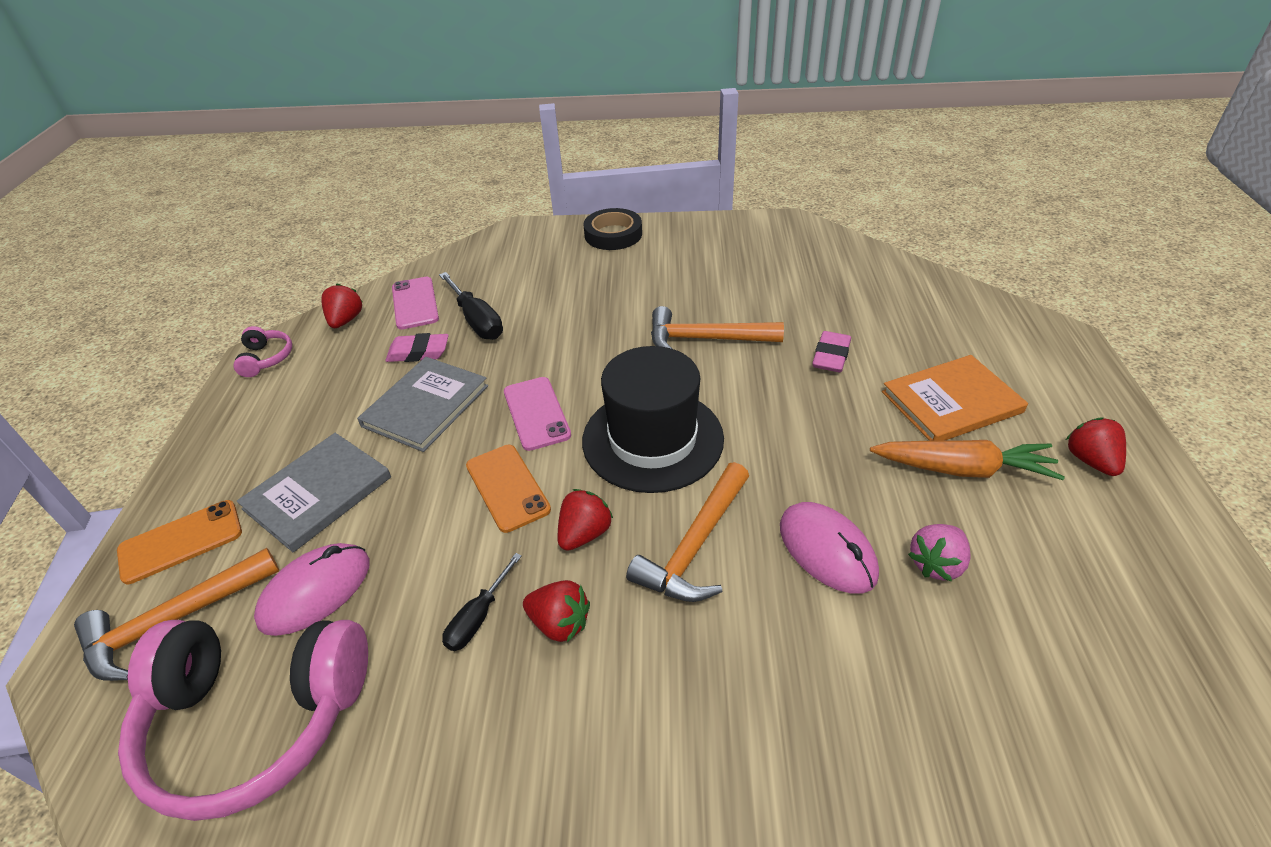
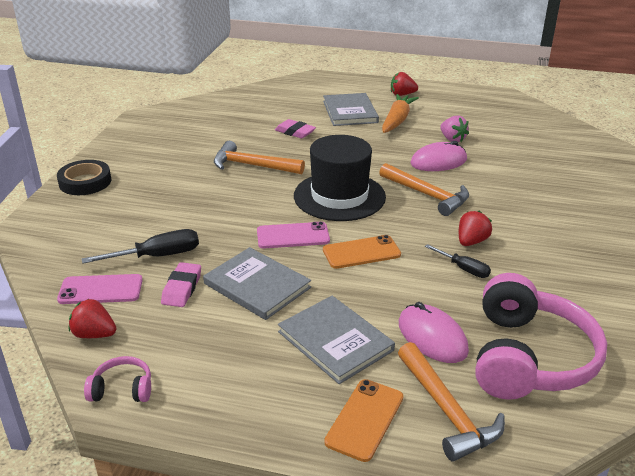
camera: 80 degrees left, 10 degrees down
(181, 541) = (365, 419): orange phone -> orange phone turned 45 degrees clockwise
(584, 534) = (409, 228): red strawberry -> none
(705, 339) = (252, 165): orange hammer -> orange hammer turned 90 degrees clockwise
(951, 402) = (350, 112): orange book -> grey book

